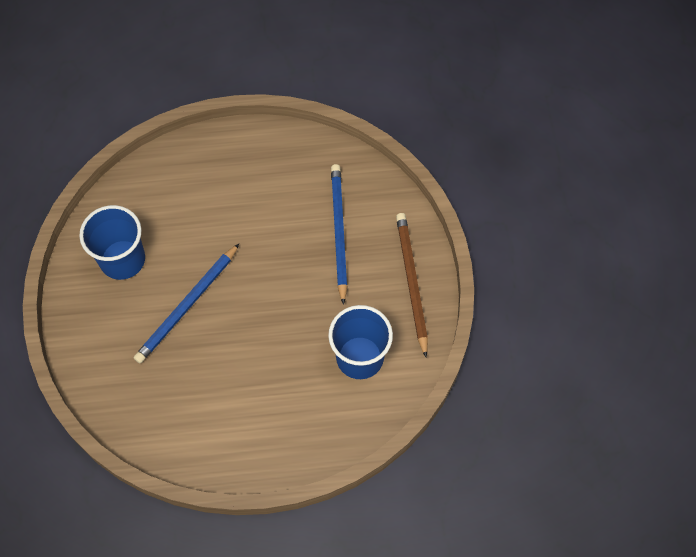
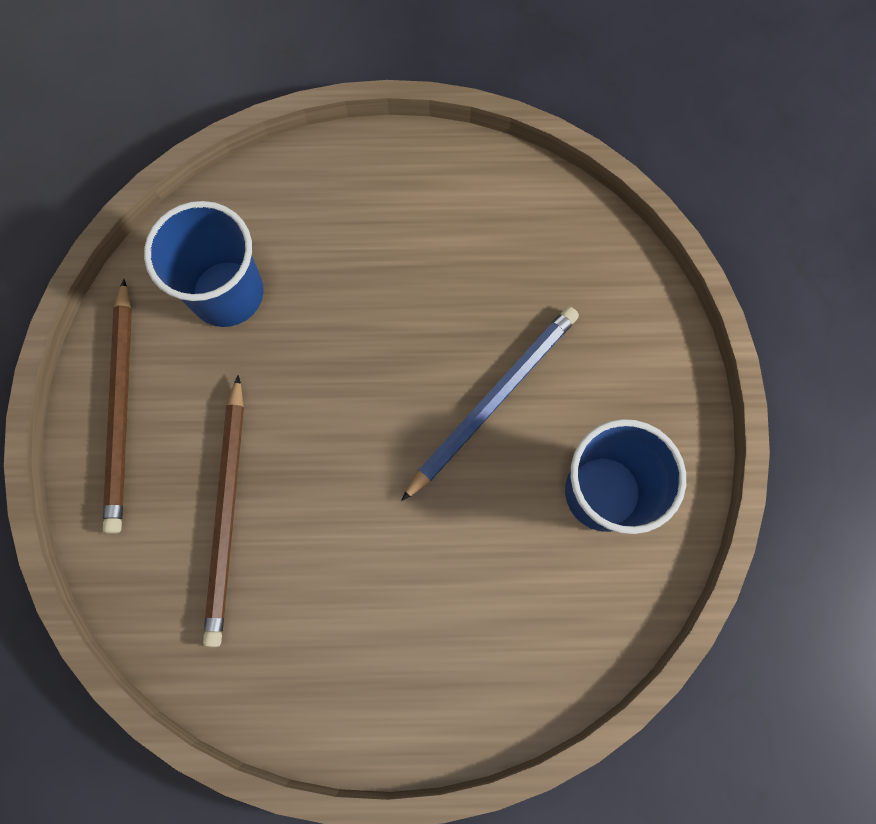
camera: 175 degrees left, 10 degrees up
(338, 232) = (227, 513): blue pencil -> brown pencil

